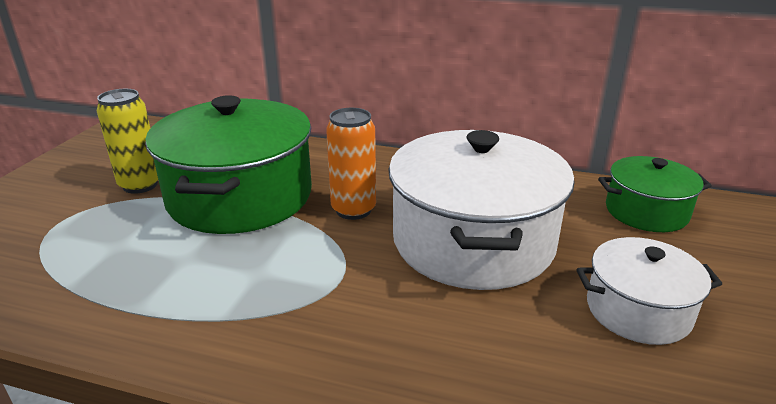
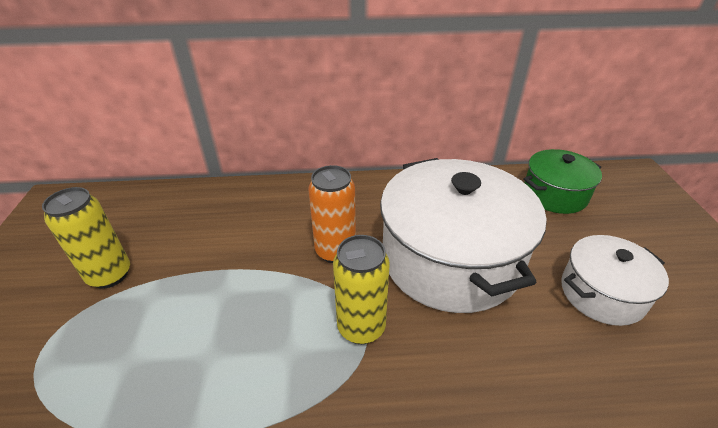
camera: 20 degrees left, 10 degrees up
(240, 196) = (222, 263): green pot -> none
(338, 273) = (361, 327): none -> yellow can

